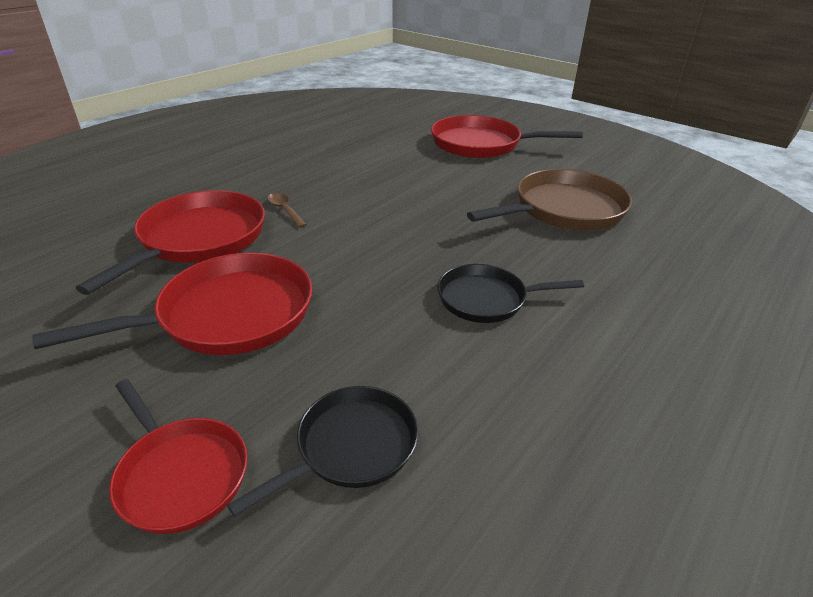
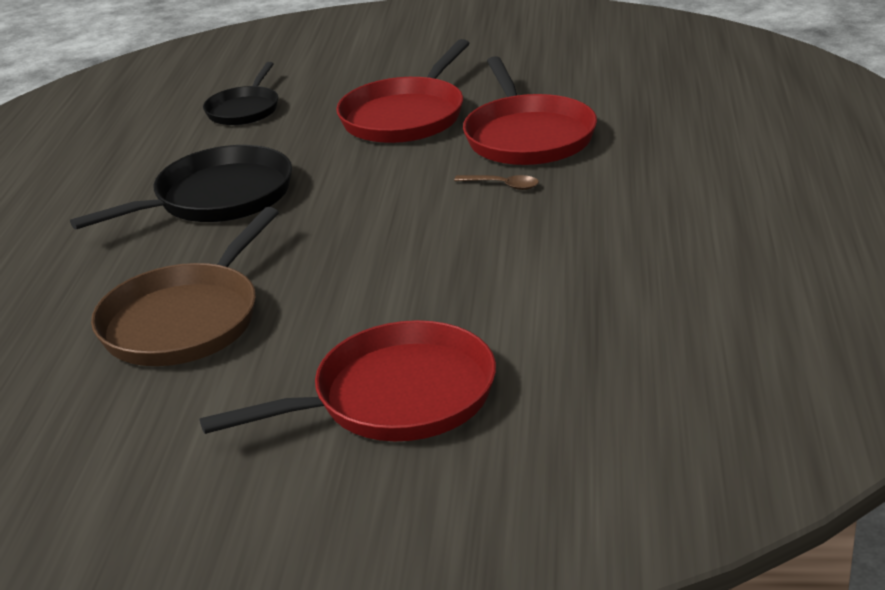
camera: 150 degrees right, 5 degrees down
(181, 474) = (320, 75): red pan -> none
(486, 299) = (218, 198): black pan -> black pan, size x1.62

